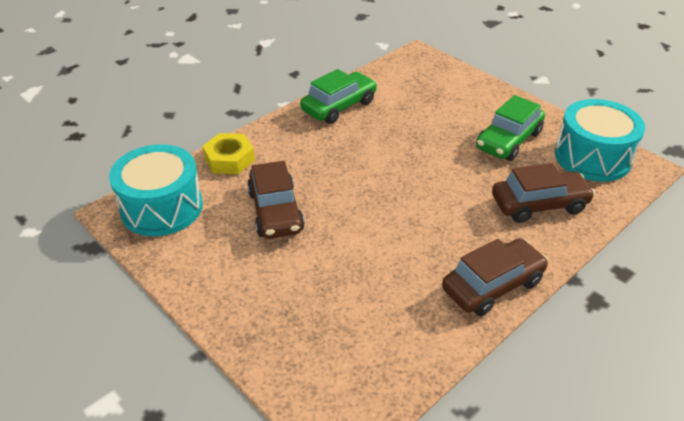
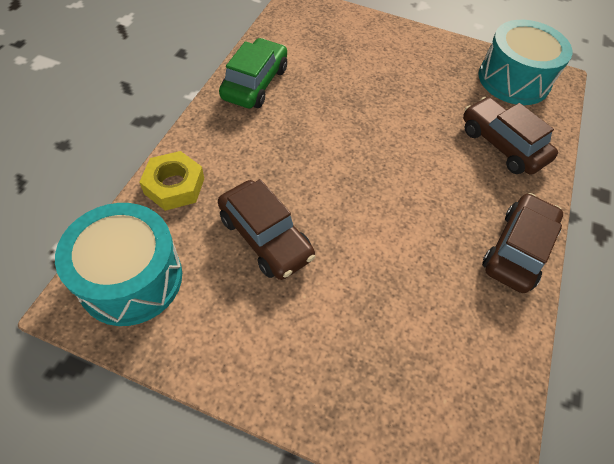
camera: 30 degrees left, 15 degrees up
(508, 140) = (436, 81): green car -> none
(539, 204) = (502, 145): brown car -> brown car turned 90 degrees counterclockwise

